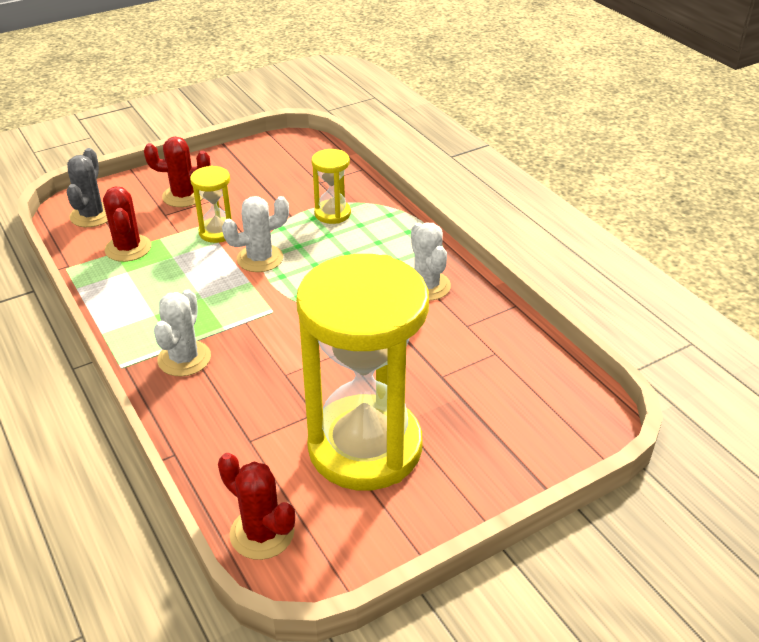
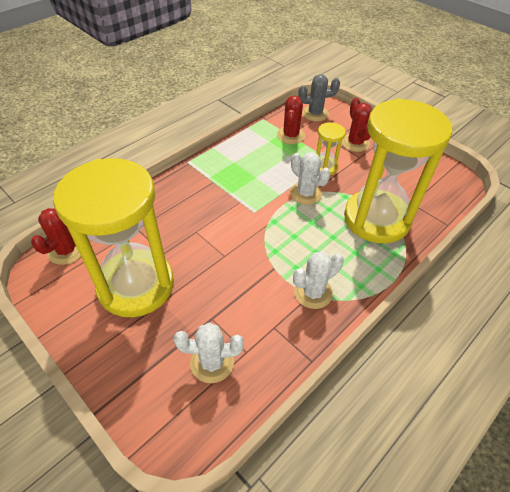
camera: 75 degrees right, 10 degrees up
(128, 248) = (290, 135): red cactus -> red cactus turned 45 degrees counterclockwise
(184, 358) = (200, 184): white cactus -> white cactus (212, 362)
(332, 213) = (376, 219): yellow hourglass -> yellow hourglass, size x2.32

